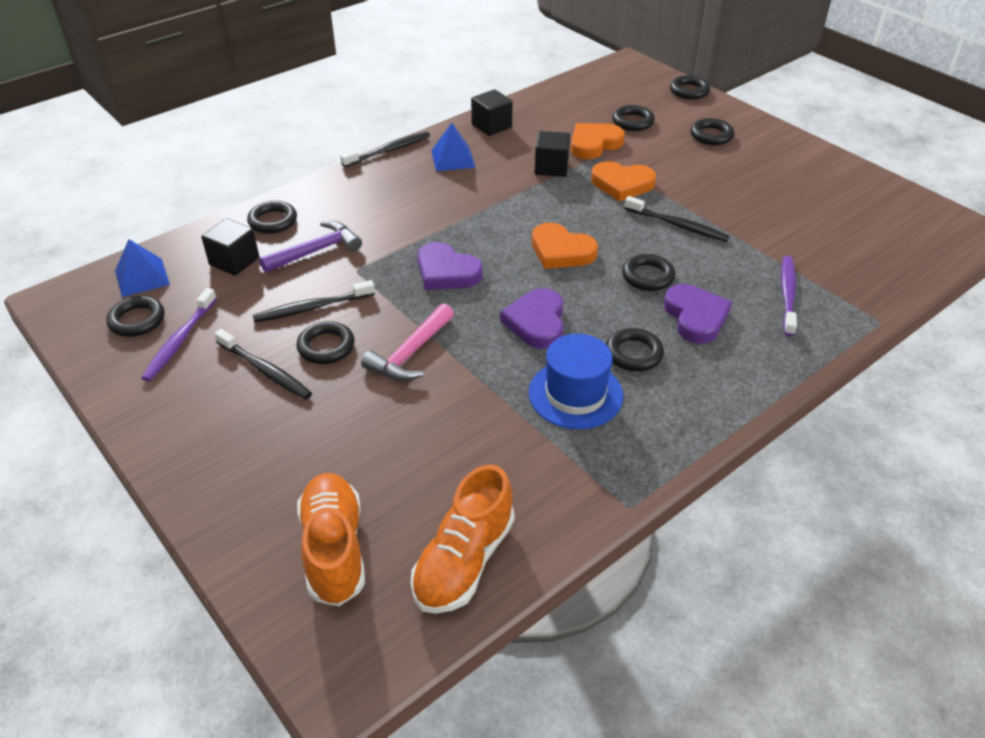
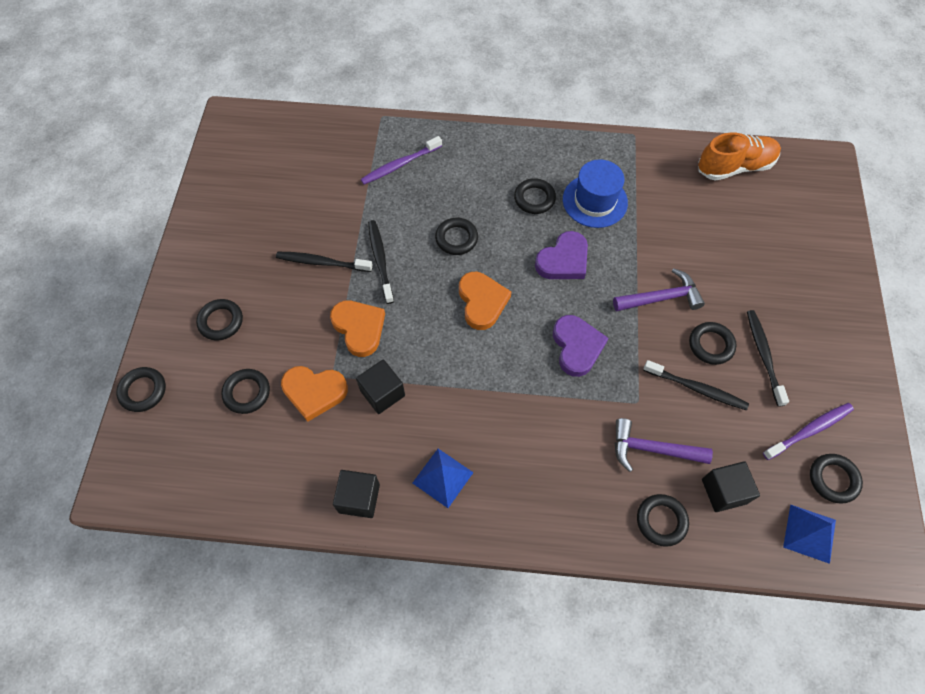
camera: 135 degrees left, 20 degrees up
(334, 549) = (793, 215): orange shoe -> none
(388, 150) = (483, 543): black toothbrush -> black toothbrush (322, 262)
(410, 353) = (661, 298): pink hammer -> purple hammer
(695, 317) = (470, 192): purple heart -> none

